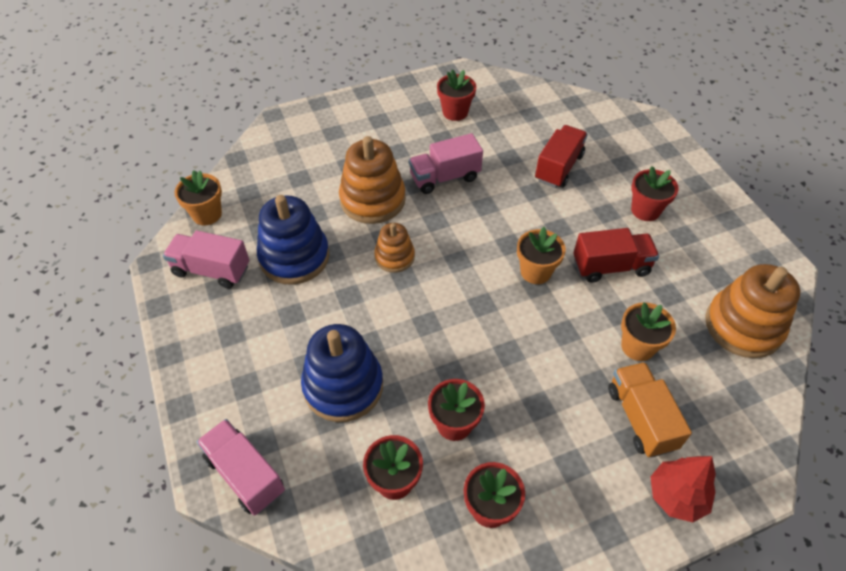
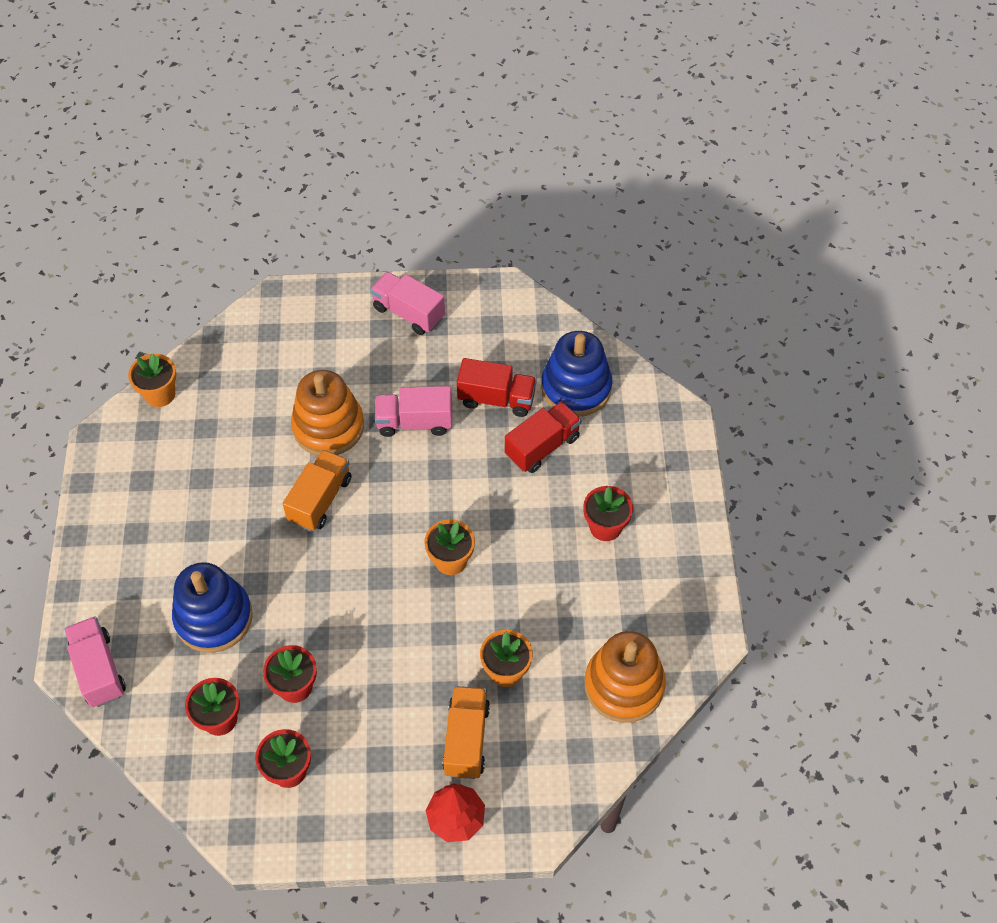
camera: 20 degrees right, 5 degrees up
(211, 270) = (142, 459): pink truck -> pink truck (409, 313)
(294, 257) = (224, 469): blue stacking toy -> blue stacking toy (576, 388)
(394, 257) = (320, 500): orange stacking toy -> orange truck
(455, 112) = (467, 341): red flower pot -> none
(611, 267) = (530, 579): red truck -> red truck (496, 399)

